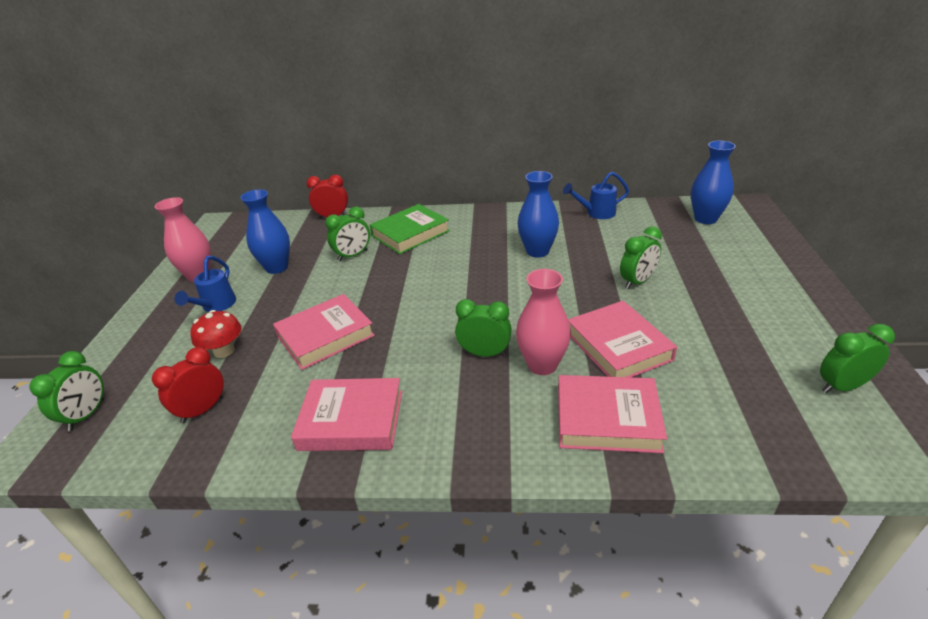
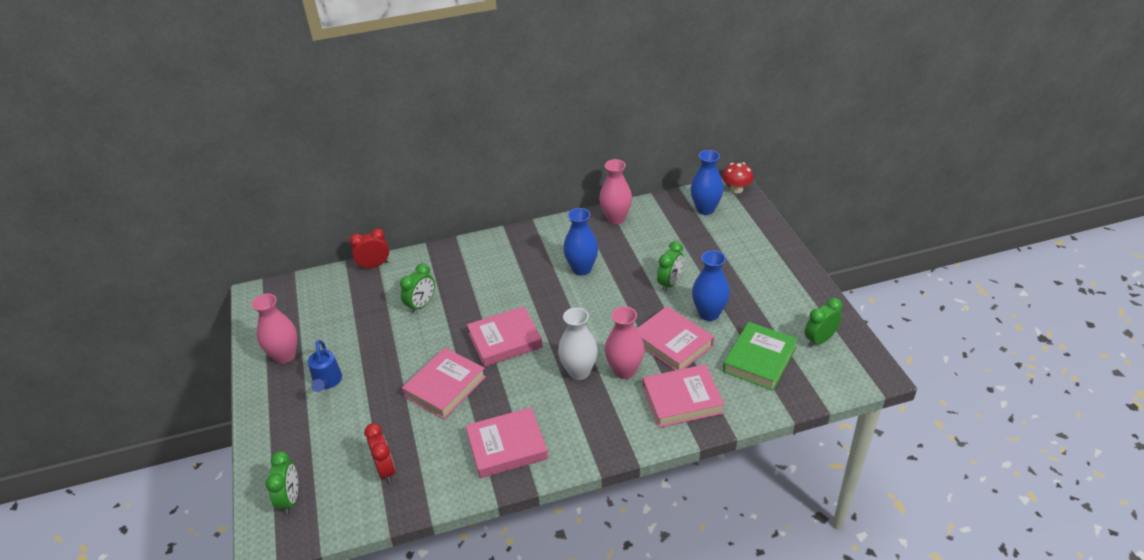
camera: 20 degrees left, 5 degrees up
(202, 410) = (385, 470): red clock -> red clock turned 135 degrees clockwise
(224, 351) = (366, 420): red mushroom -> red mushroom (736, 189)
(276, 267) = (356, 332): blue vase -> blue vase (709, 313)
(410, 233) = (461, 271): green book -> green book (759, 359)
(417, 303) = (505, 340): none -> pink book
(484, 353) = (579, 371): green clock -> white vase
(596, 213) = (616, 218): blue watering can -> pink vase

